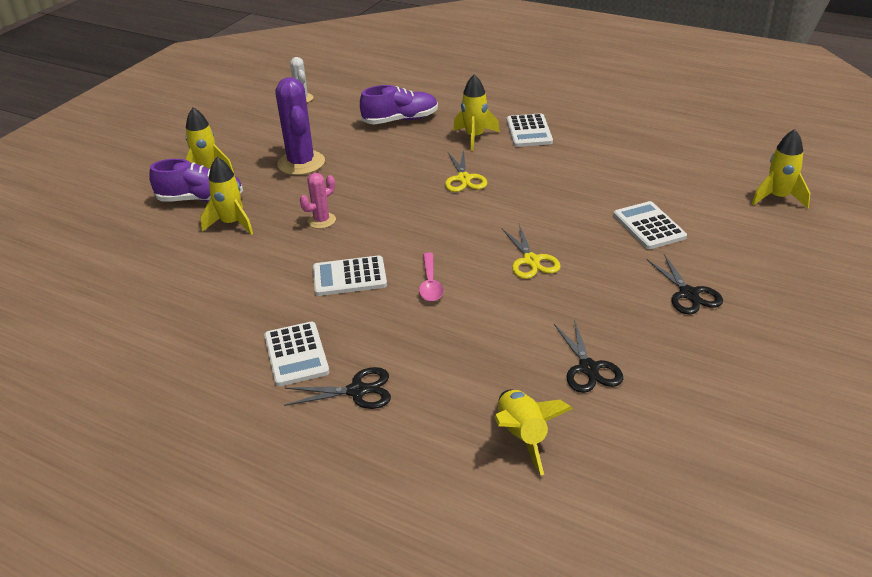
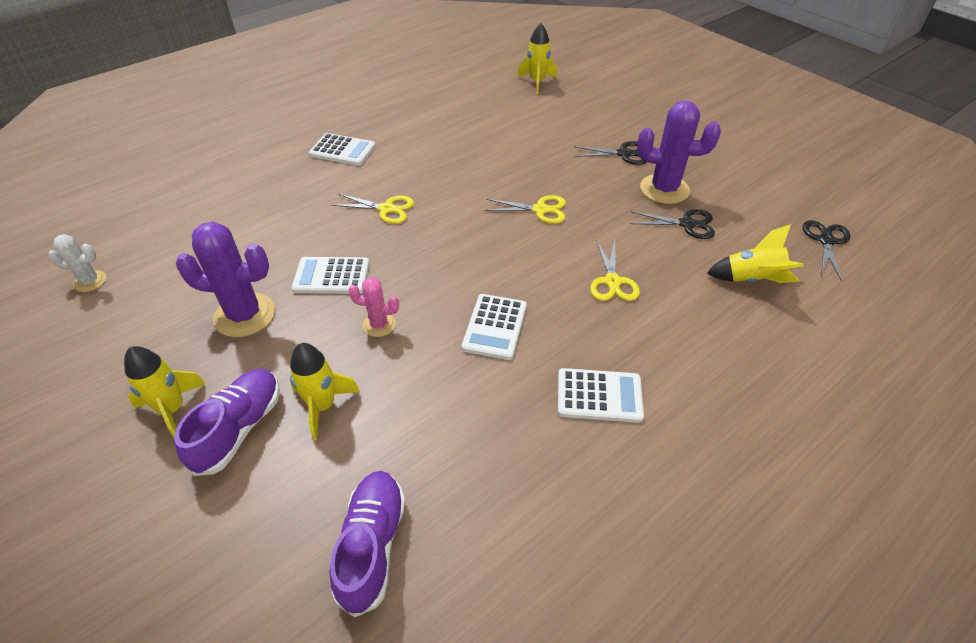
camera: 70 degrees left, 10 degrees up
(321, 220) = (379, 325): pink cactus -> pink cactus turned 60 degrees counterclockwise
(357, 391) = (669, 362): black scissors -> black scissors (826, 241)
(400, 120) = (234, 218): purple shoe -> purple shoe (372, 546)
(430, 284) = (538, 275): pink spoon -> none
(451, 332) = (612, 281): none -> yellow scissors
(475, 137) = (320, 182): yellow rocket -> none
(643, 339) = (664, 189): none -> purple cactus
(649, 226) = (533, 141): white calculator -> white calculator (331, 276)

